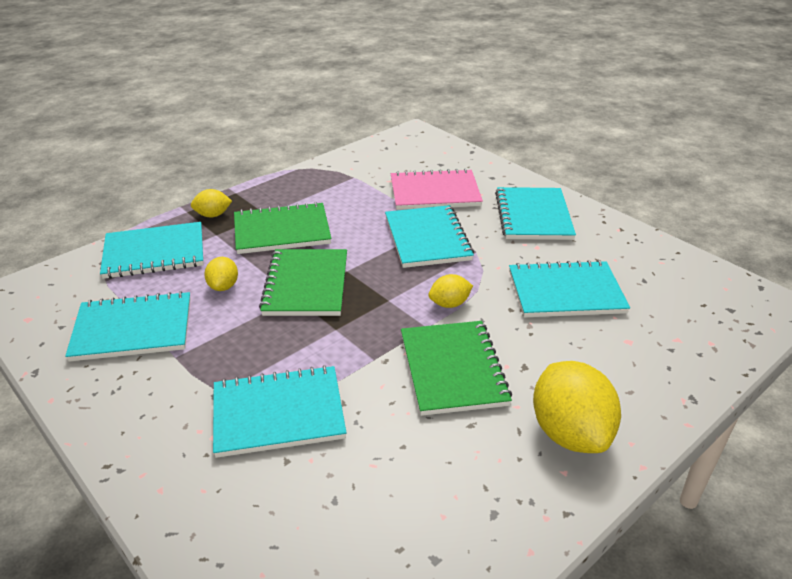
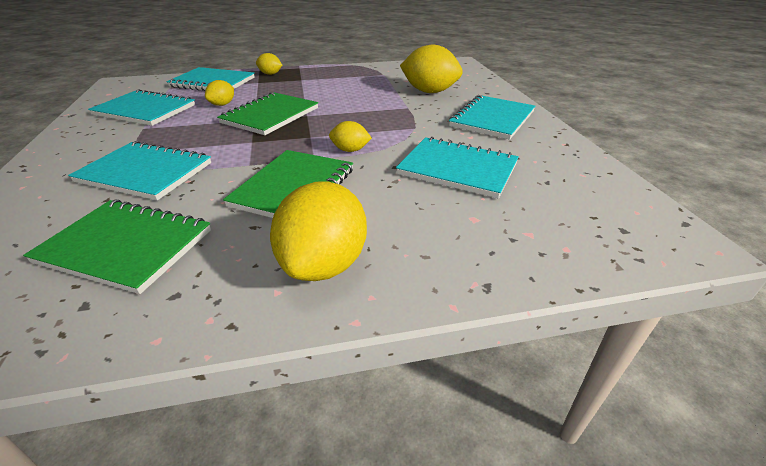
camera: 30 degrees right, 0 degrees up
(282, 231) = (297, 88): green notebook -> green notebook (126, 246)
(427, 238) = (388, 113): turquoise notebook -> none
(435, 192) = (429, 92): pink notebook -> yellow lemon

